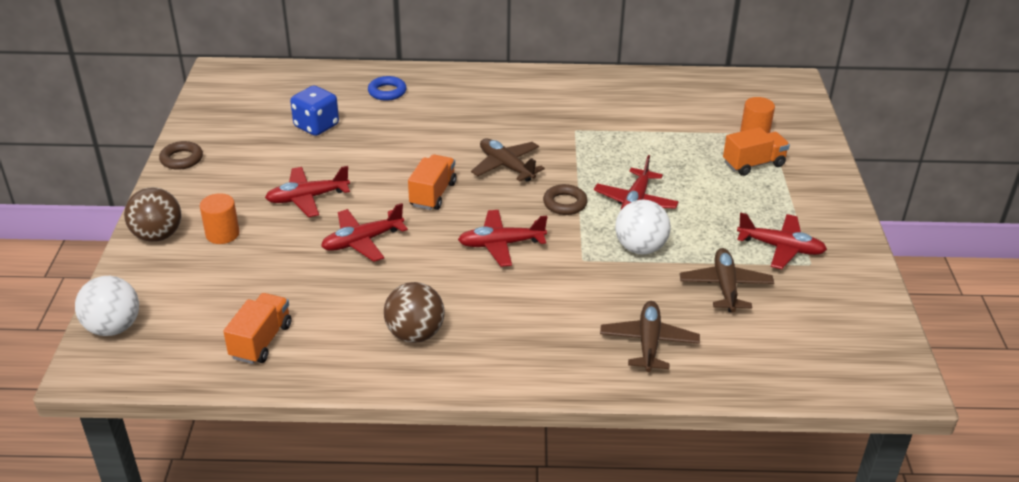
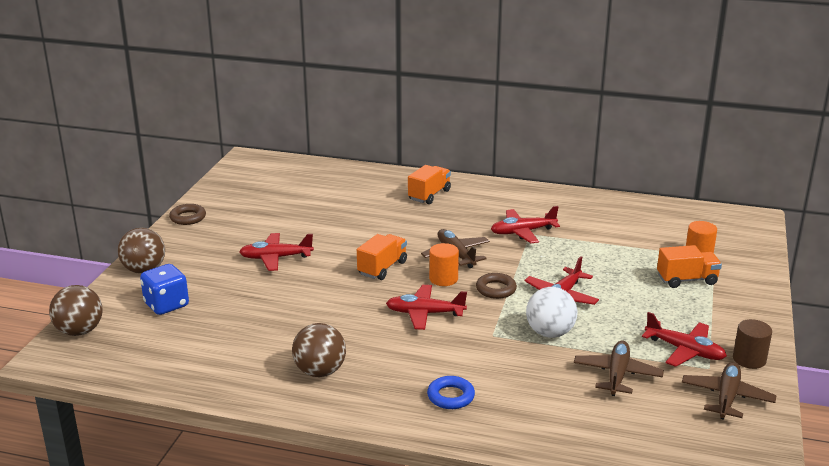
camera: 15 degrees right, 10 degrees down
(113, 327) = (79, 331): white ball -> brown ball
(222, 234) = (195, 275): orange cylinder -> orange cylinder (443, 279)
(261, 341) = (190, 358): orange truck -> orange truck (429, 195)
(316, 126) = (307, 206): blue dice -> blue dice (166, 305)
(362, 241) = (307, 296): red plane -> red plane (522, 232)
(387, 92) = (377, 187): blue ring -> blue ring (450, 396)
(648, 343) = (525, 409): brown plane -> brown plane (726, 397)
(845, 248) = (749, 359): none -> brown cylinder

